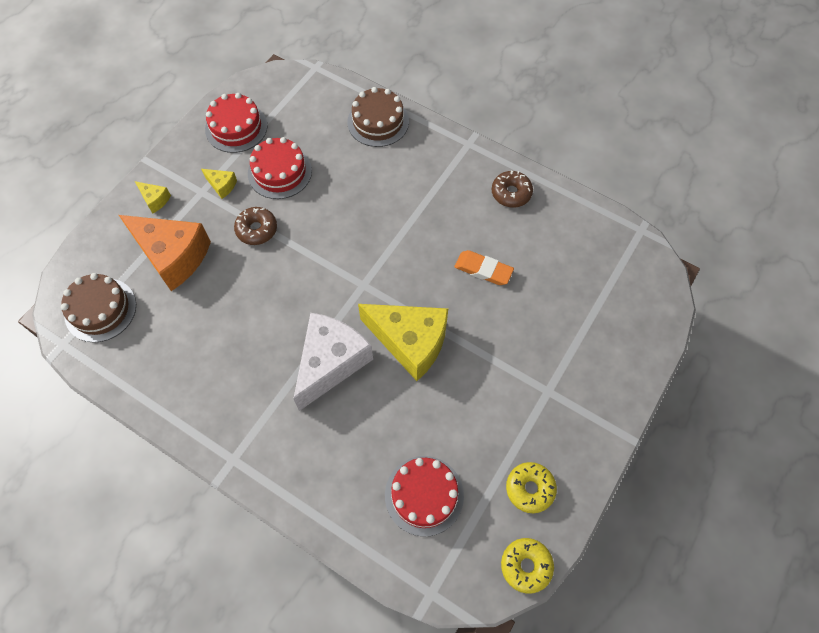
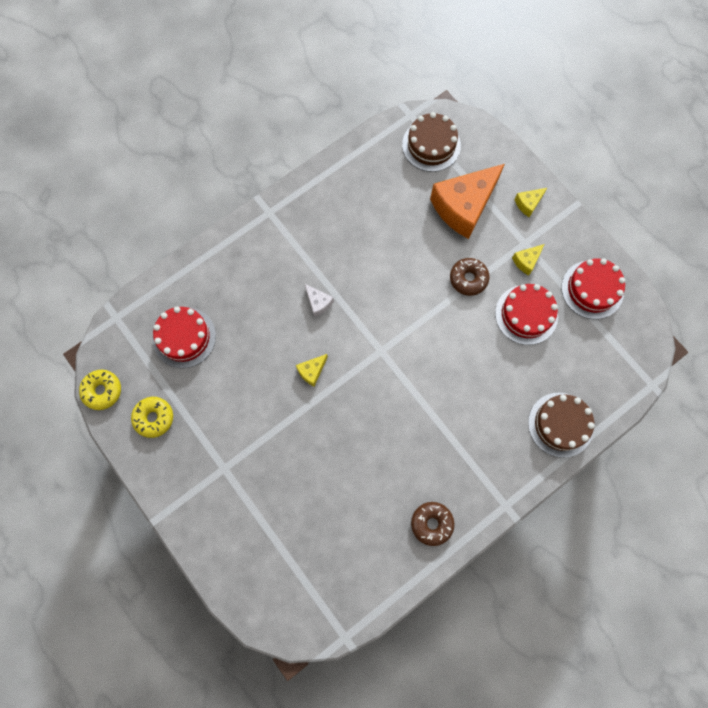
camera: 110 degrees right, 10 degrees up
(331, 363) = (318, 303): white cheese -> white cheese, size x0.42
(410, 342) = (312, 371): yellow cheese -> yellow cheese, size x0.42
(483, 270) = (357, 461): orange eraser -> none

